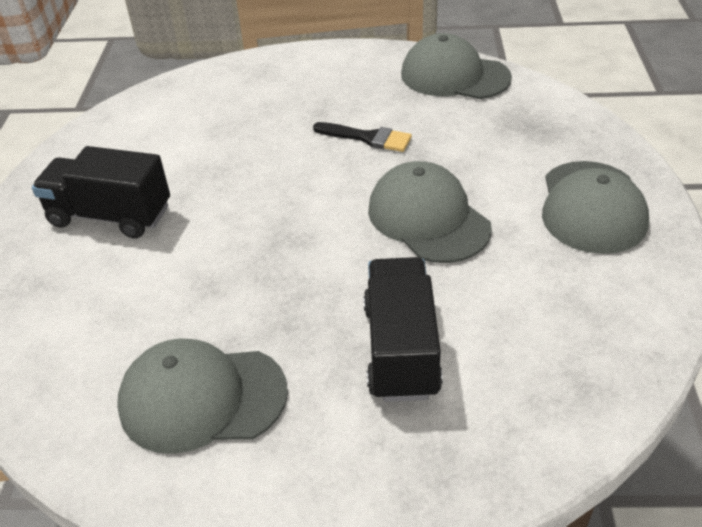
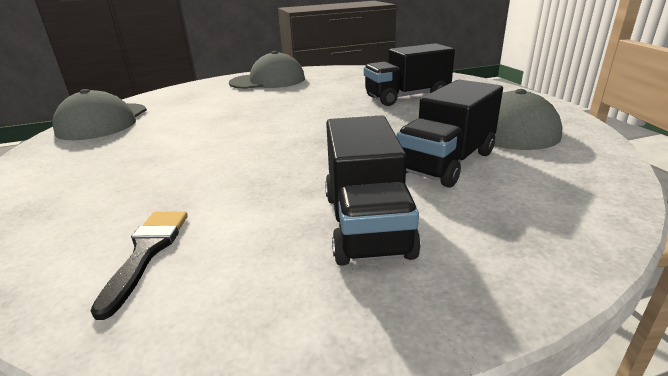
camera: 110 degrees left, 15 degrees down
(159, 298) = (446, 162): none -> black truck
(368, 138) = (197, 134): black brush -> black brush (147, 252)
(428, 218) = (294, 106): grey cap -> none

